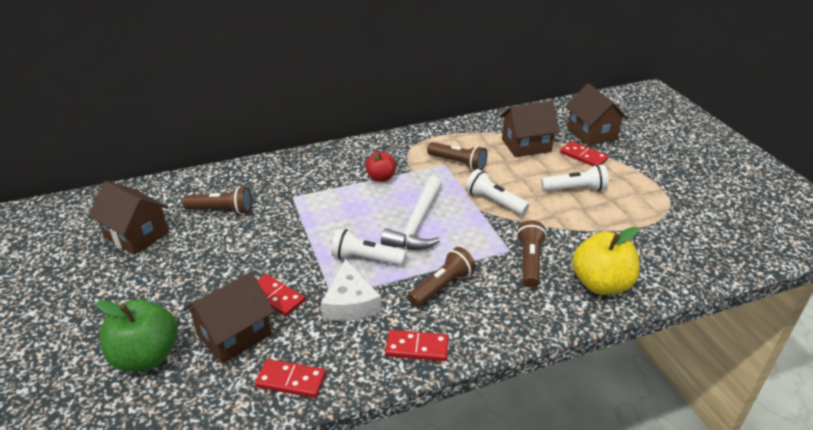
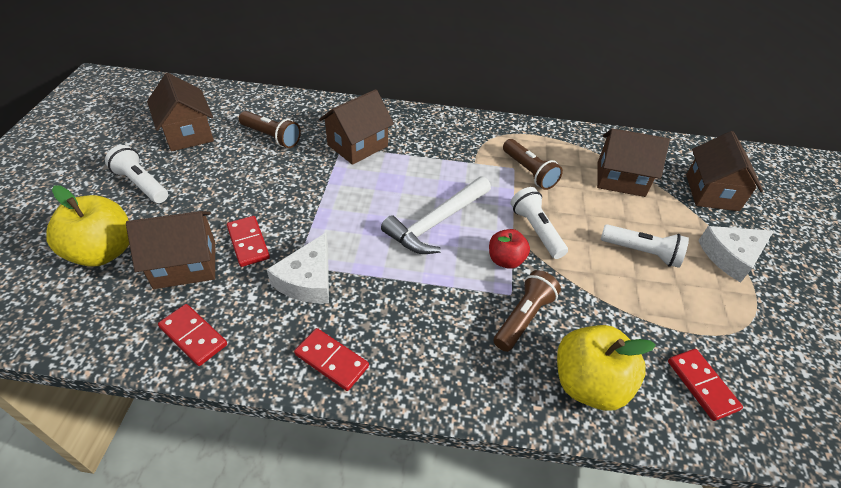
camera: 25 degrees right, 10 degrees up
(146, 356) = (103, 252): green apple -> yellow apple
(305, 191) = (357, 145): none -> brown house
(365, 259) = (358, 239): white flashlight -> white flashlight (141, 184)
(381, 178) = (438, 159): red apple -> red apple (505, 260)
(442, 286) = (408, 303): brown flashlight -> none
(583, 156) = (681, 216): red domino -> red domino (701, 385)
(631, 170) = (731, 256): none -> white cheese

